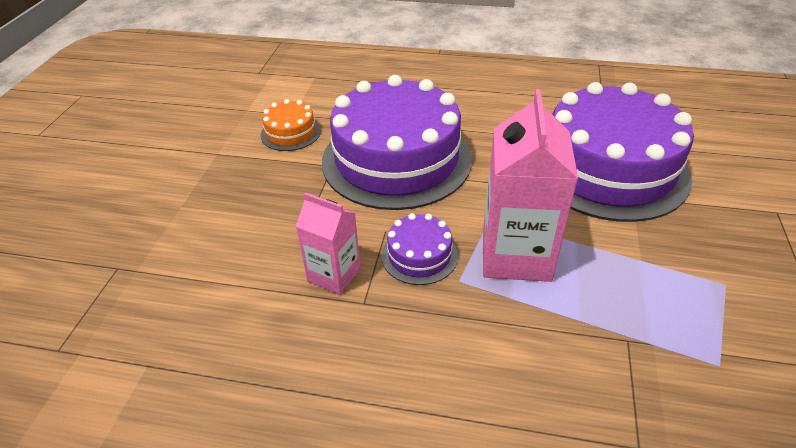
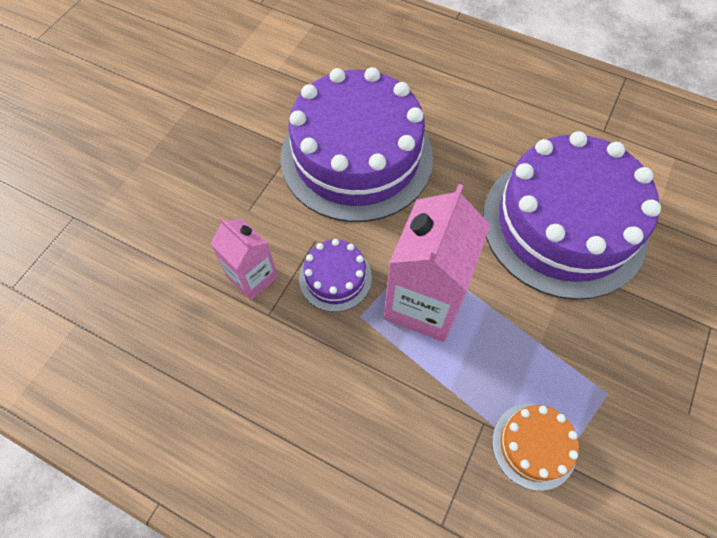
camera: 15 degrees right, 20 degrees up
(290, 133) = (266, 95): orange cake -> orange cake (533, 446)

